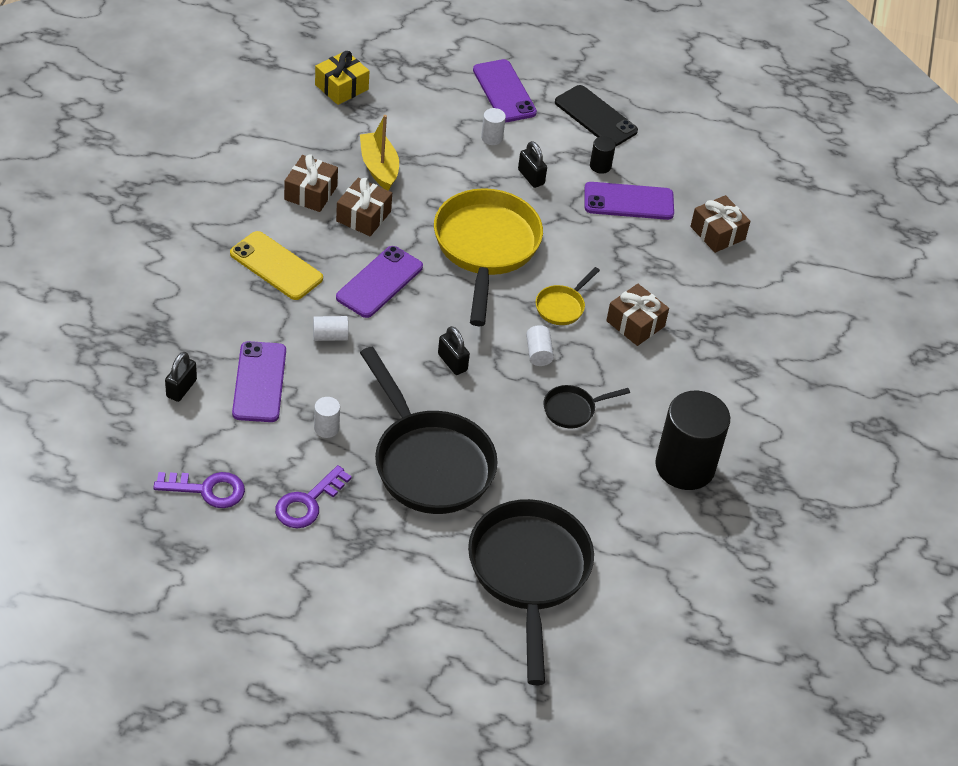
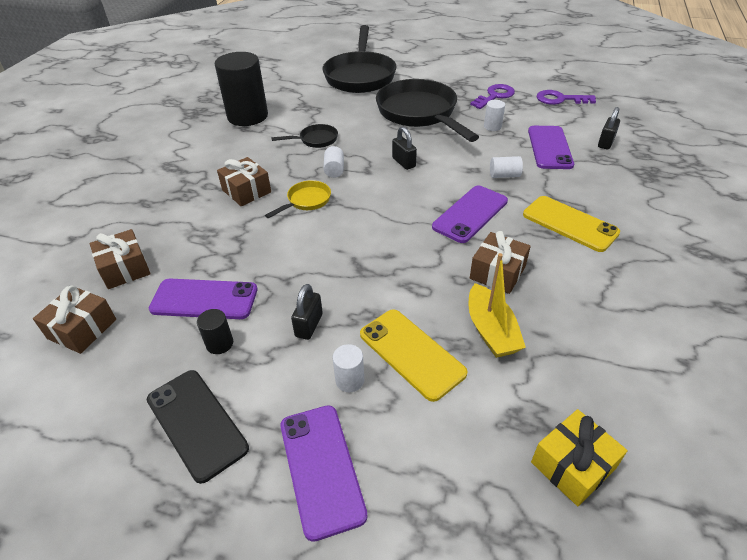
camera: 170 degrees left, 5 degrees down
(310, 193) = (562, 296): brown gift -> brown gift (82, 329)
(445, 153) = (411, 353): none -> yellow phone
(485, 248) = (370, 246): yellow pan -> none
(531, 177) = (309, 325): black padlock -> black padlock turned 45 degrees clockwise

